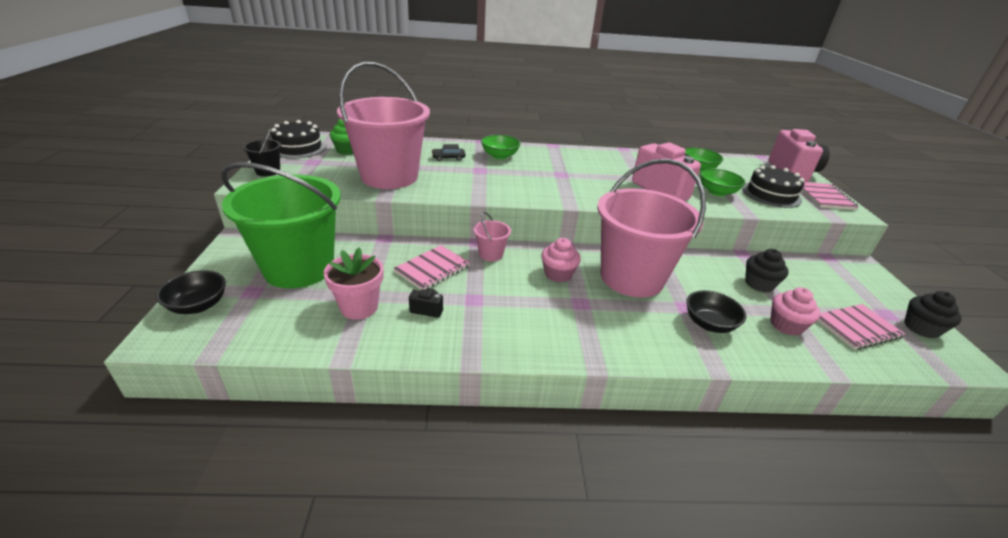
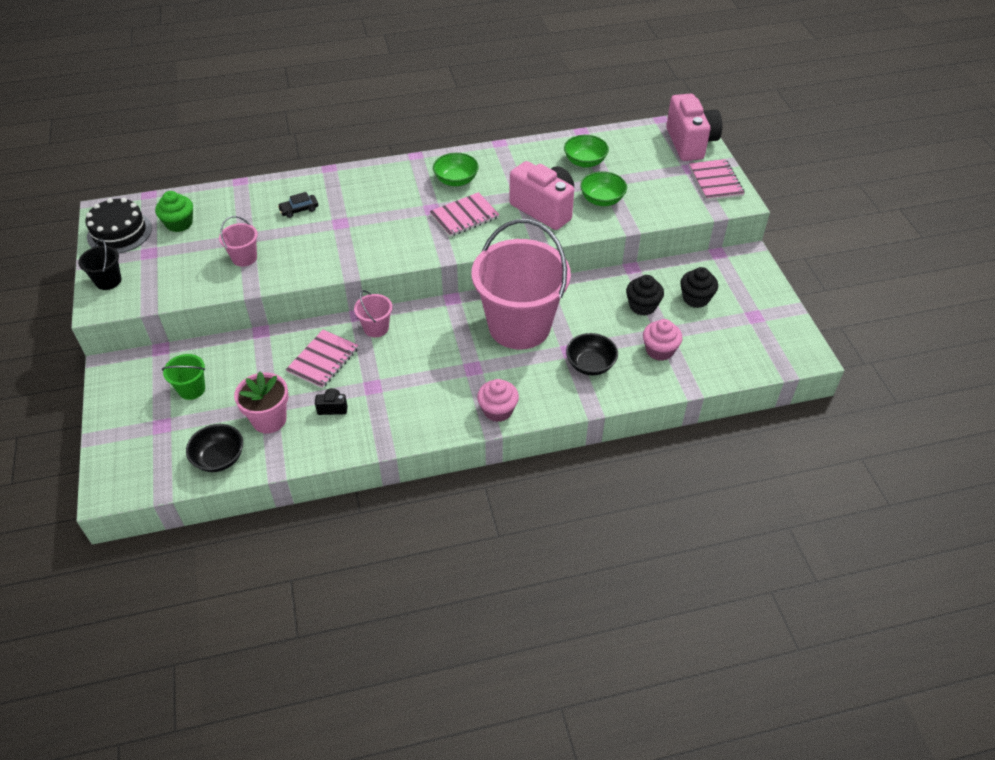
camera: 10 degrees left, 15 degrees up
(198, 305) = (121, 452): black bowl -> black bowl (219, 458)
(299, 268) = (192, 389): green bucket -> green bucket, size x0.40
(389, 176) = (244, 258): pink bucket -> pink bucket, size x0.40
(499, 156) = (357, 192): green bowl -> green bowl (456, 180)
(558, 274) = (447, 338): pink cupcake -> pink cupcake (497, 410)
(771, 194) = (659, 190): black cake -> none
(857, 328) = (722, 339): pink notebook -> pink notebook (464, 216)
(921, 328) = (780, 326): black cupcake -> black cupcake (696, 298)

